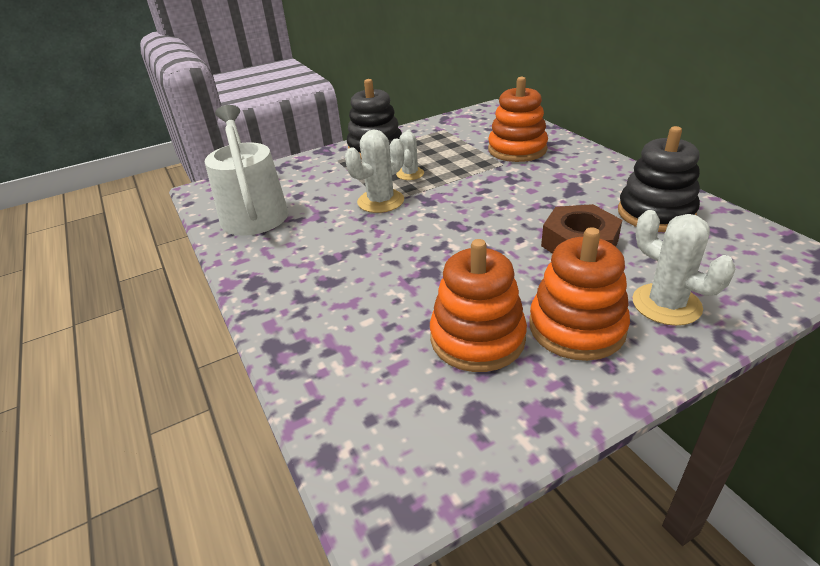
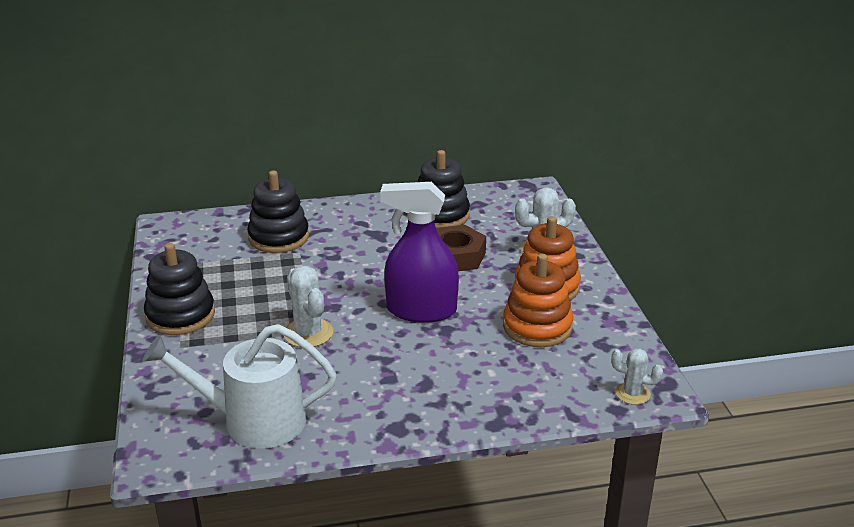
camera: 75 degrees left, 5 degrees down
(410, 174) = (267, 305): white cactus -> white cactus (632, 393)
(455, 248) = (421, 310): none -> purple spray bottle
(517, 149) = (279, 237): orange stacking toy -> black stacking toy

